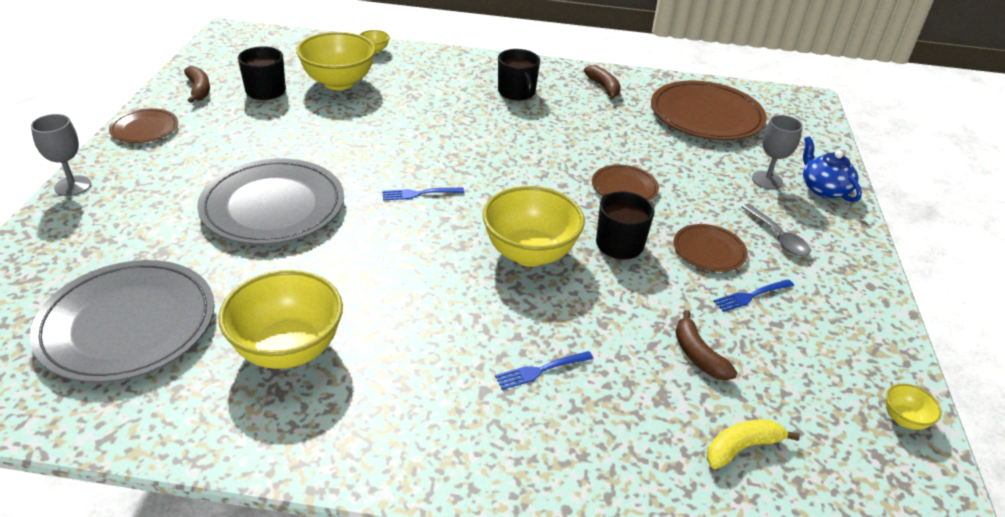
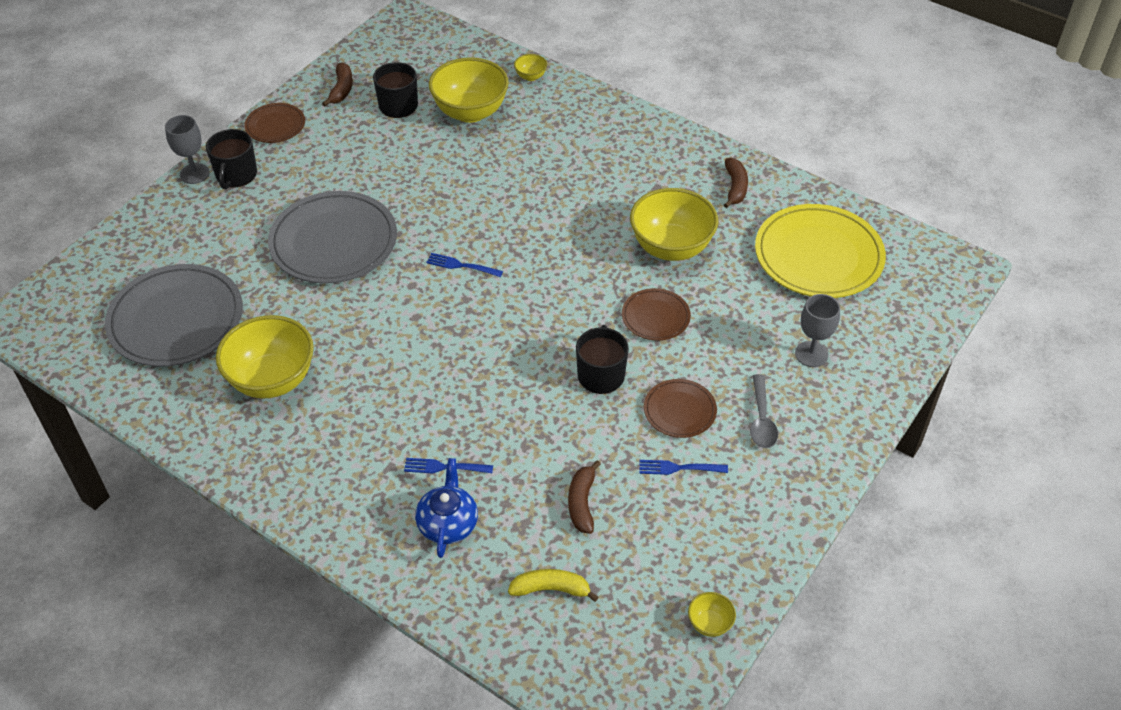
camera: 30 degrees right, 10 degrees up
(517, 92) = (637, 170): black mug -> black mug (236, 175)
(529, 253) = (514, 358): yellow bowl -> yellow bowl (671, 247)
(706, 115) = (818, 255): brown plate -> yellow plate
(823, 189) = (864, 383): blue teapot -> blue teapot (448, 523)

